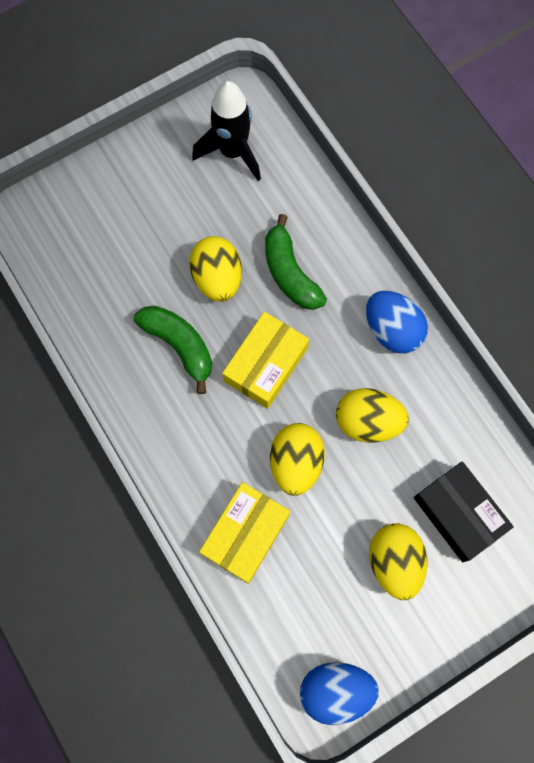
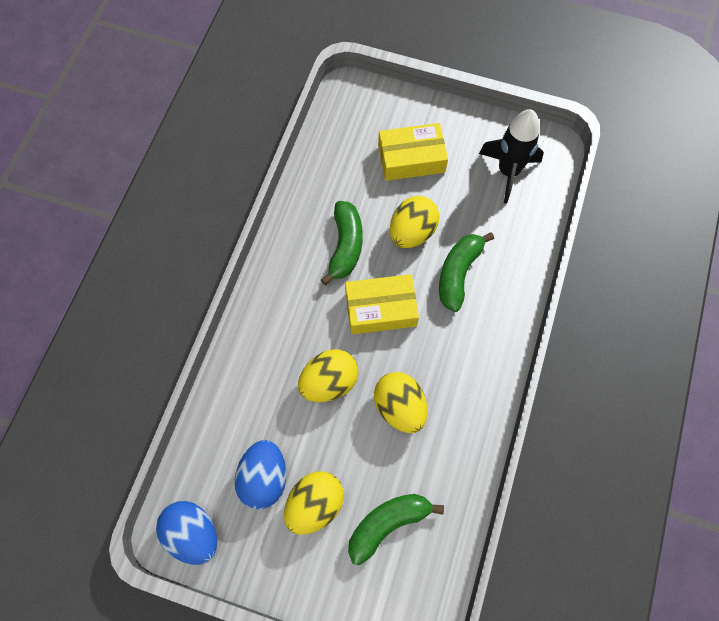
camera: 50 degrees right, 5 degrees down
(245, 534) = (253, 388): yellow box -> yellow box (411, 158)
(392, 330) = (480, 372): blue egg -> blue egg (264, 478)
(458, 513) = (387, 524): black box -> green banana

